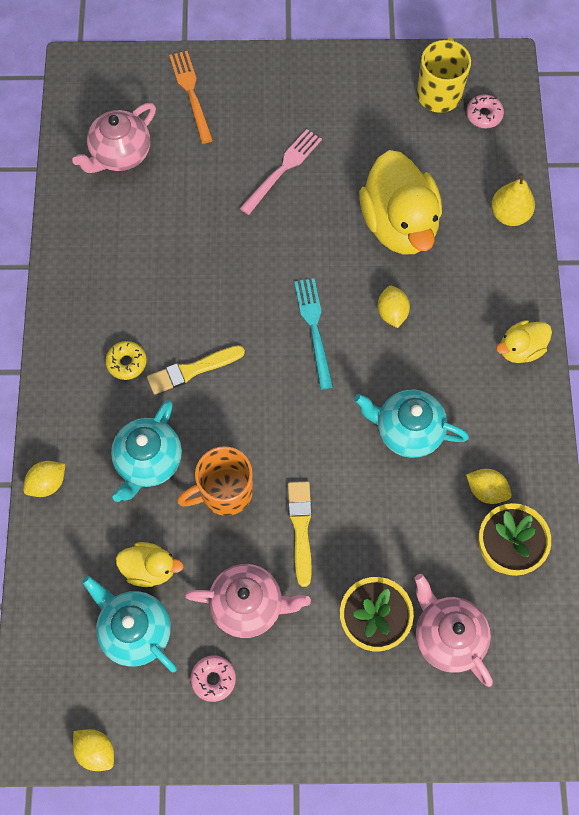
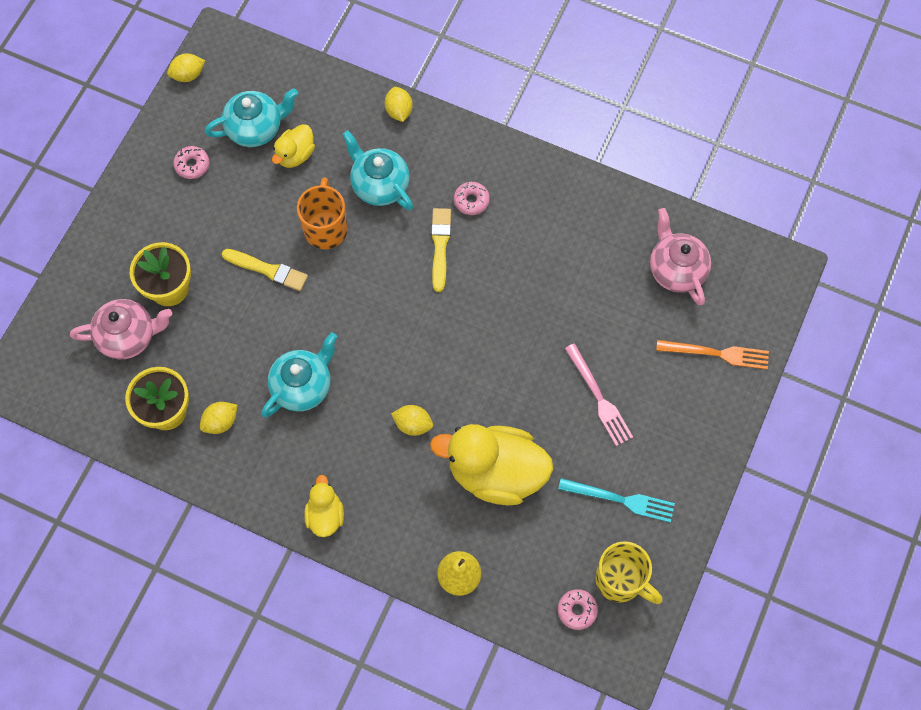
camera: 115 degrees right, 0 degrees up
(126, 363) = (471, 201): yellow donut -> pink donut
(248, 605) = (231, 209): pink teapot -> none
(314, 328) = (430, 355): turquoise fork -> turquoise fork (621, 500)

